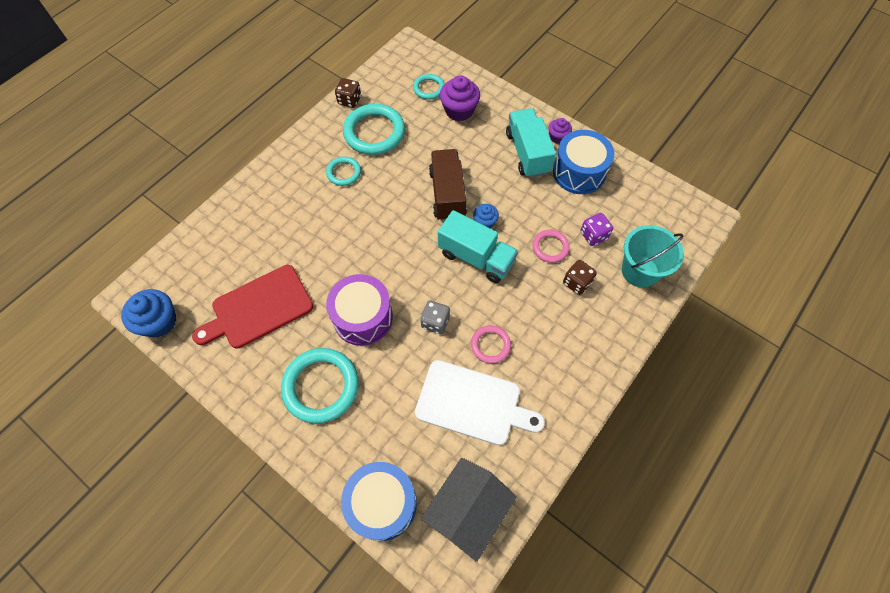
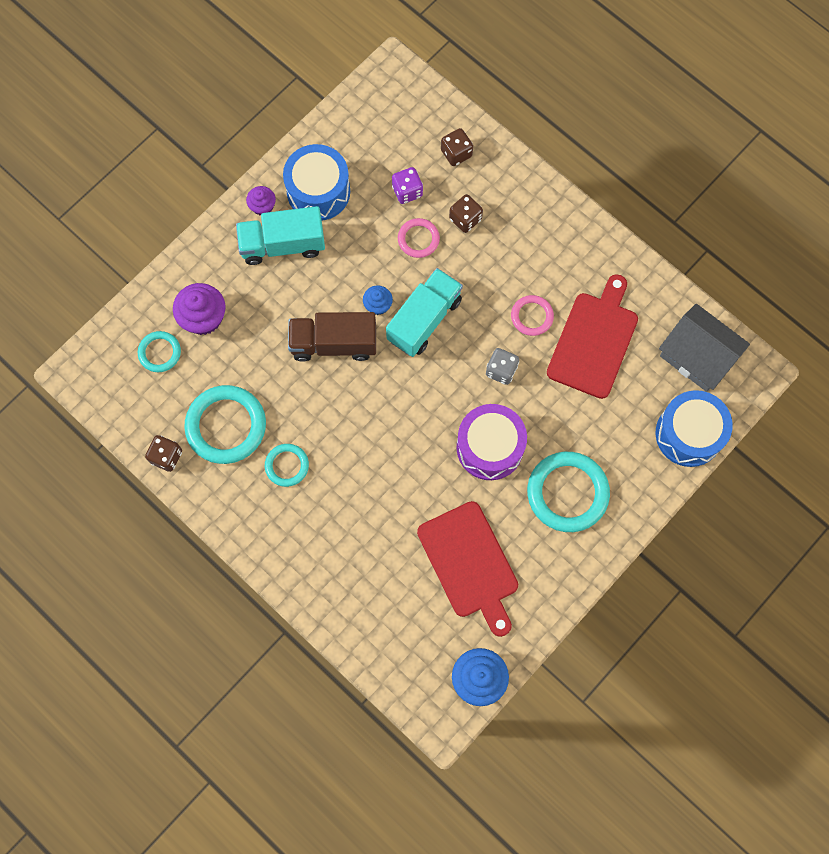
camera: 85 degrees left, 10 degrees up
(472, 403) = (594, 341): white cutting board -> red cutting board
(640, 271) = (456, 153): turquoise bucket -> brown dice

